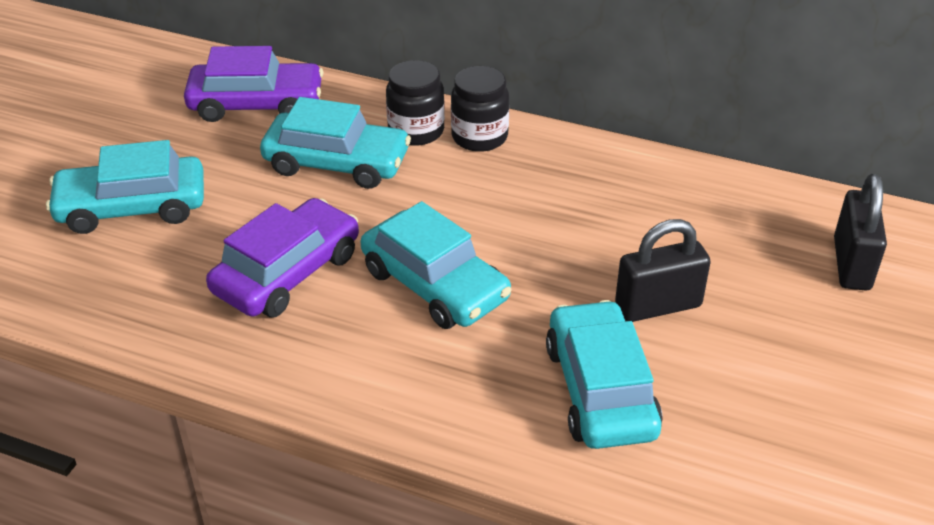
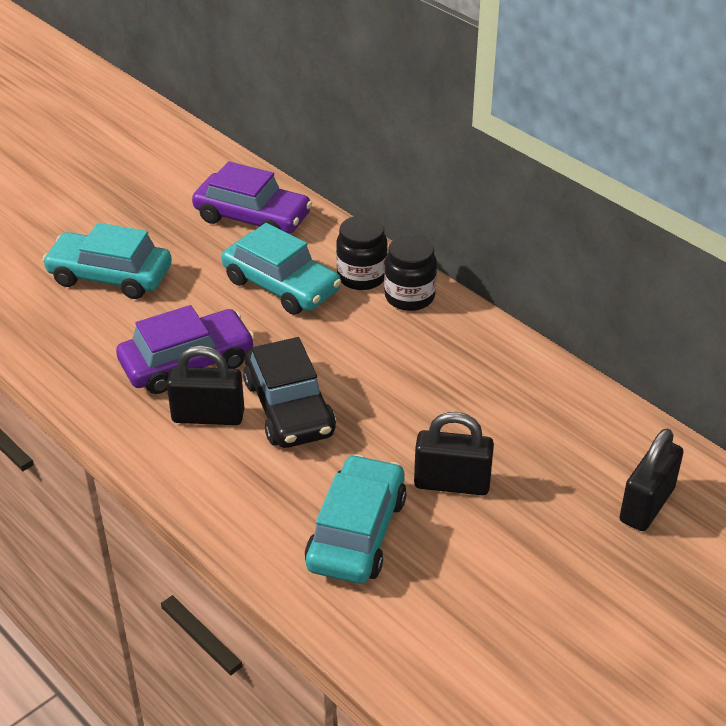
camera: 25 degrees right, 0 degrees up
(351, 322) = (208, 416): none -> black padlock
(435, 284) = (289, 408): turquoise car -> black car

